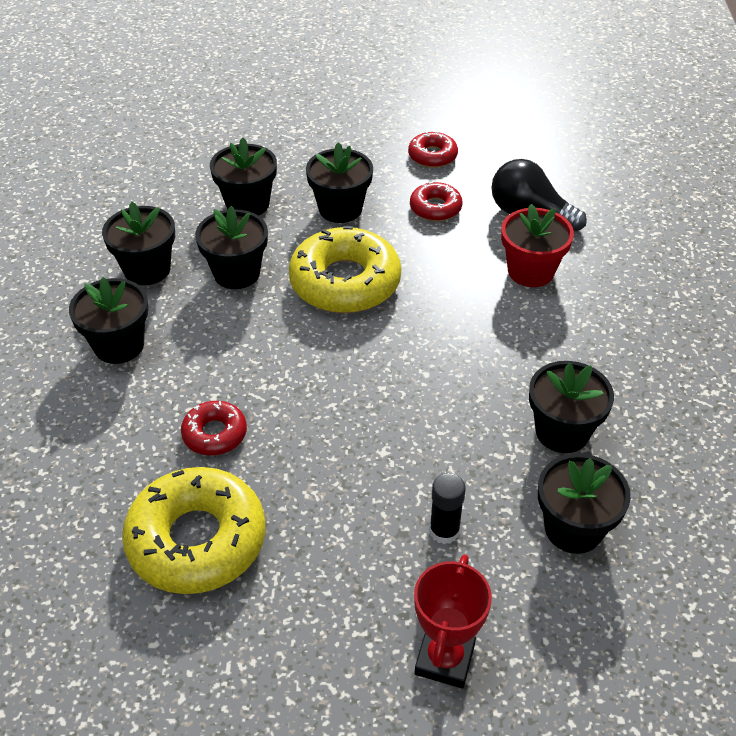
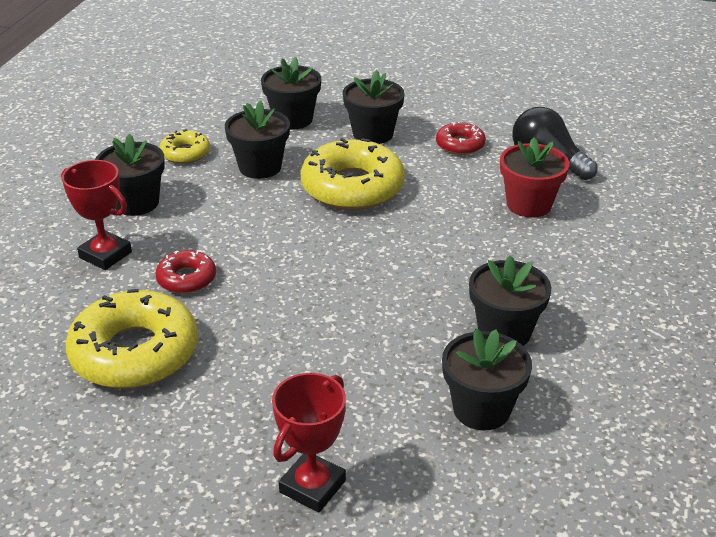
camera: 15 degrees right, 10 degrees down
(112, 421) = (105, 255): none -> red trophy
(147, 269) = (185, 153): black flower pot -> yellow donut
(432, 156) = (475, 106): red donut -> none
(444, 531) = (357, 387): black glue stick -> none

